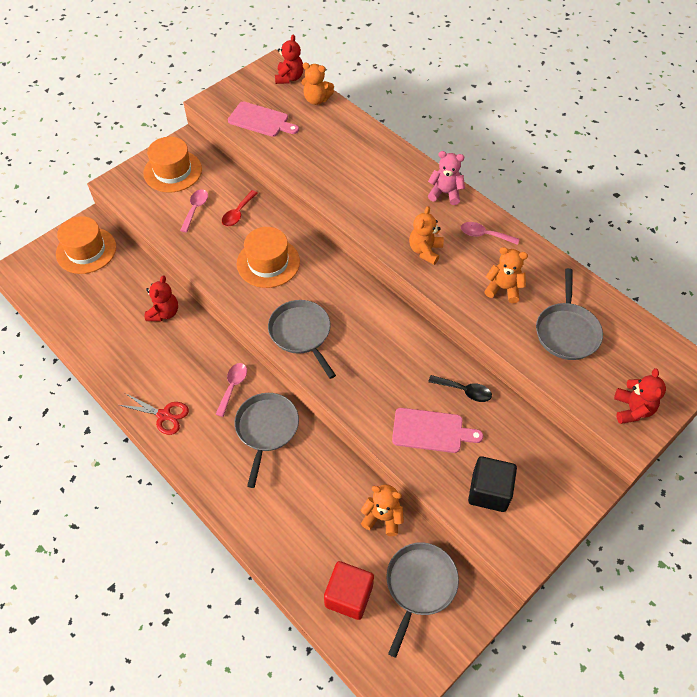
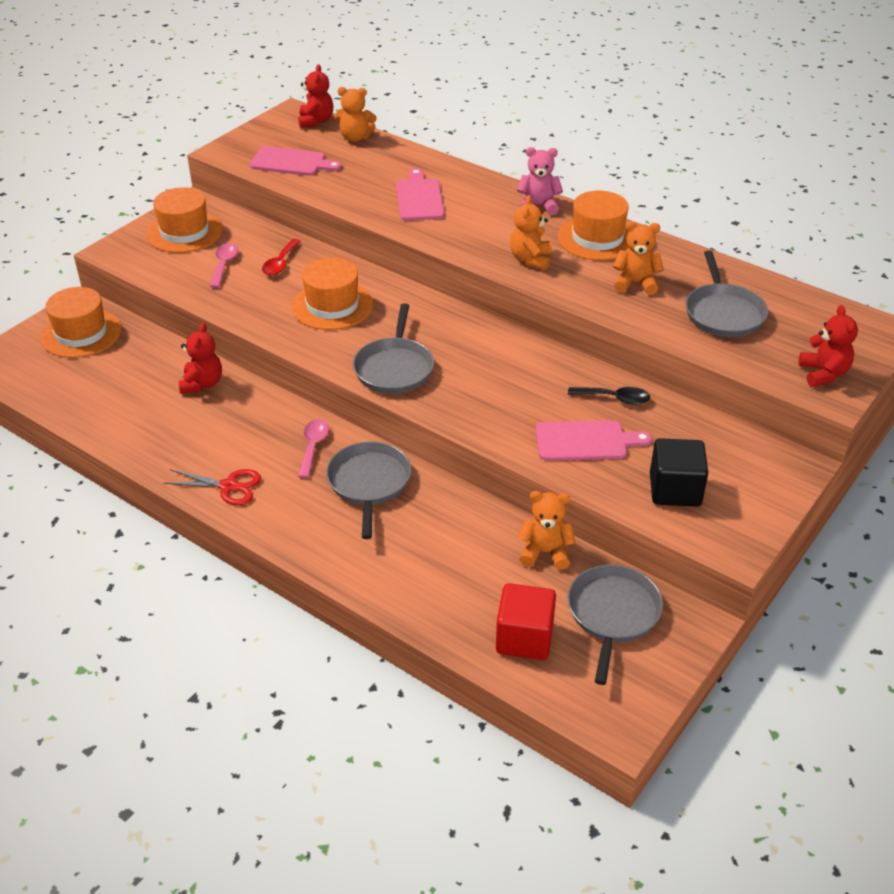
camera: 10 degrees left, 15 degrees down
(301, 333) = (394, 368): grey pan -> grey pan turned 135 degrees counterclockwise
(352, 172) = (419, 198): none -> pink cutting board
(484, 235) = (597, 238): pink spoon -> orange hat

